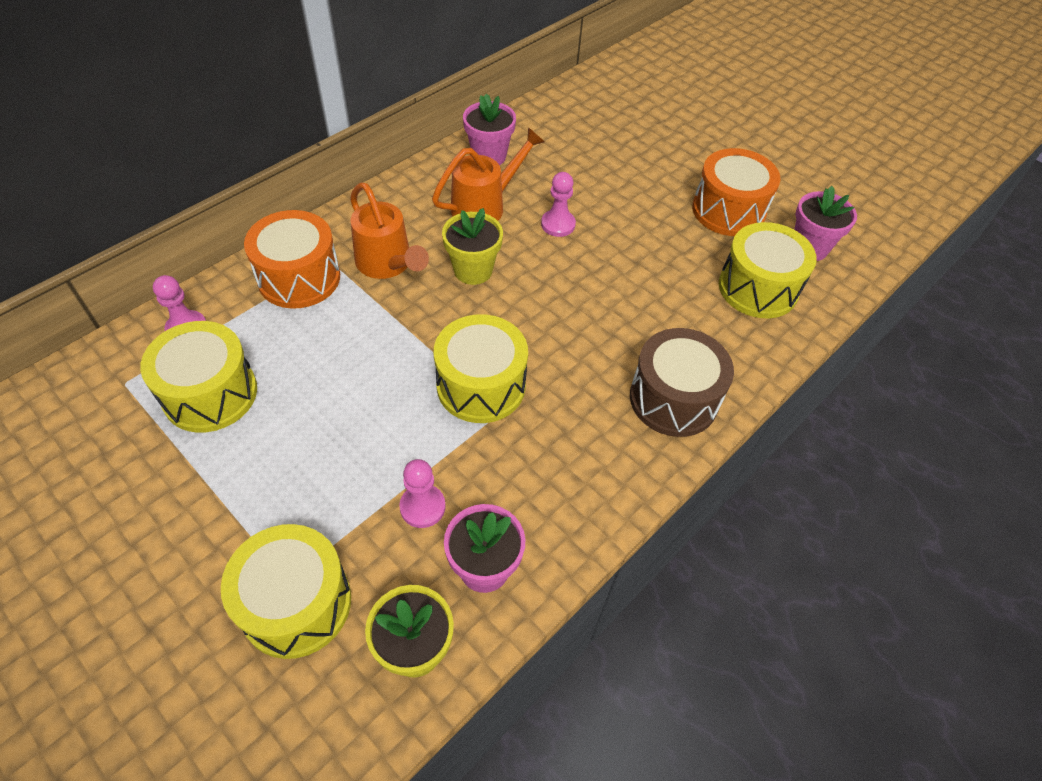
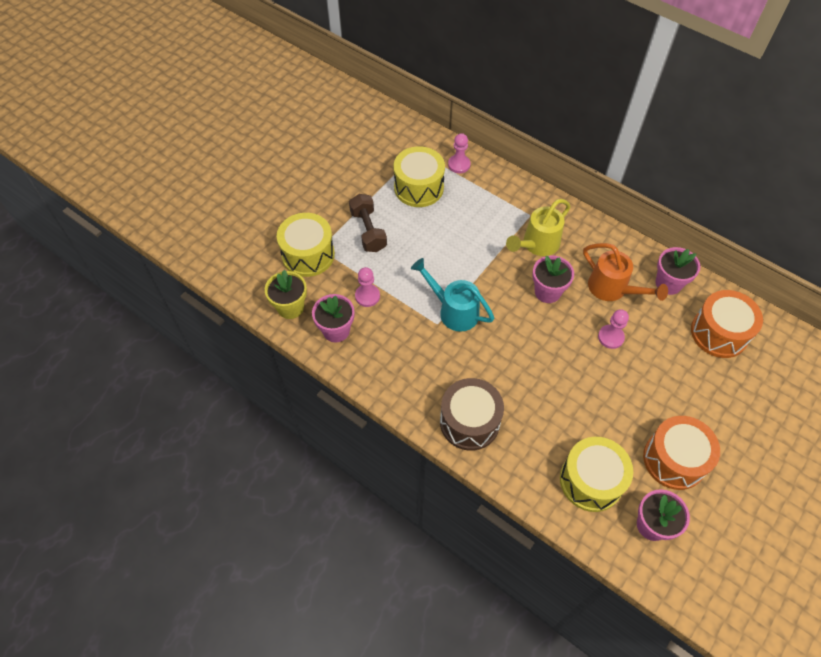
camera: 85 degrees right, 5 degrees up
(277, 487) = (368, 231): none -> brown dumbbell
(299, 277) = (511, 203): orange drum -> orange drum (719, 333)
(387, 264) = (537, 244): orange watering can -> yellow watering can
(473, 270) = (547, 292): yellow flower pot -> pink flower pot
(481, 385) = (454, 311): yellow drum -> turquoise watering can

